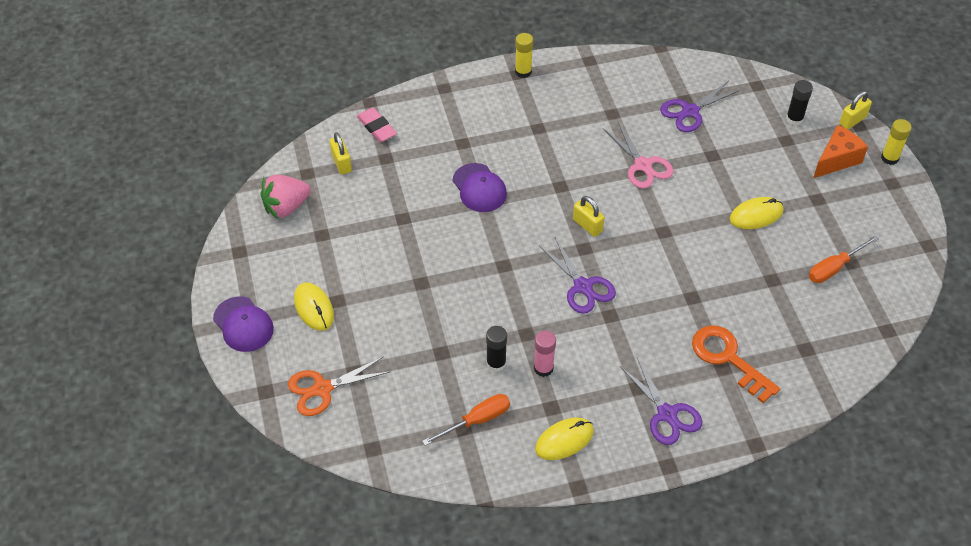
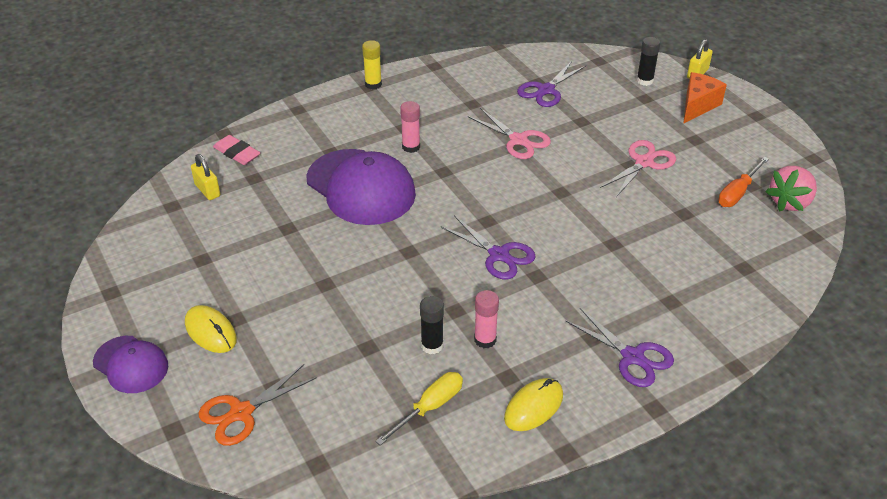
camera: 15 degrees left, 10 degrees down
(286, 207) = (155, 240): pink strawberry -> pink strawberry (790, 202)
(477, 420) = (429, 407): orange screwdriver -> yellow screwdriver
(479, 188) = (361, 187): purple cap -> purple cap, size x1.78
(538, 152) = (411, 147): none -> pink glue stick
(587, 225) = (483, 200): yellow padlock -> none
(728, 359) = (673, 292): orange key -> none
(756, 215) = (644, 162): yellow mouse -> pink scissors
(889, 158) = (744, 96): yellow glue stick -> none

